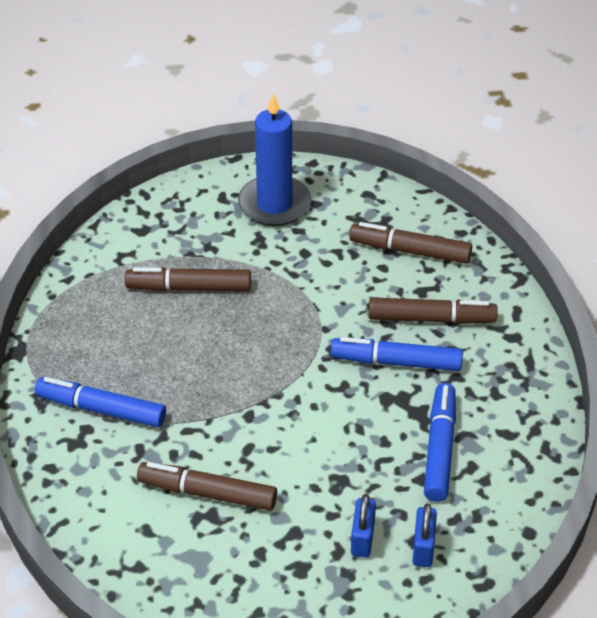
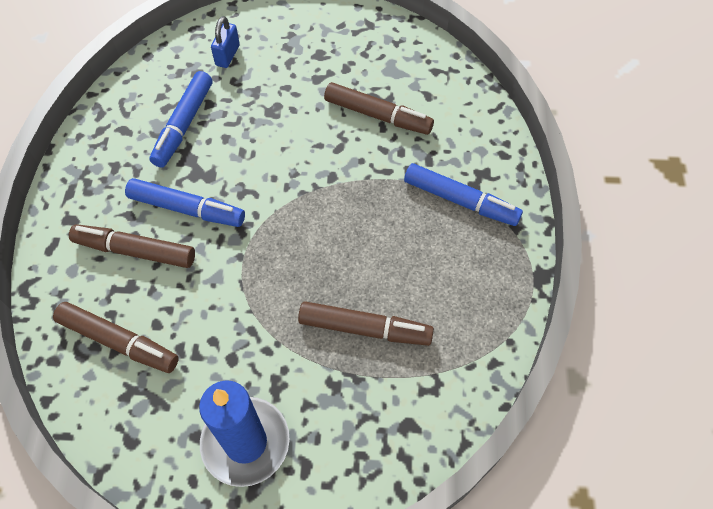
camera: 170 degrees left, 15 degrees up
(362, 538) = (269, 67): blue padlock -> none

